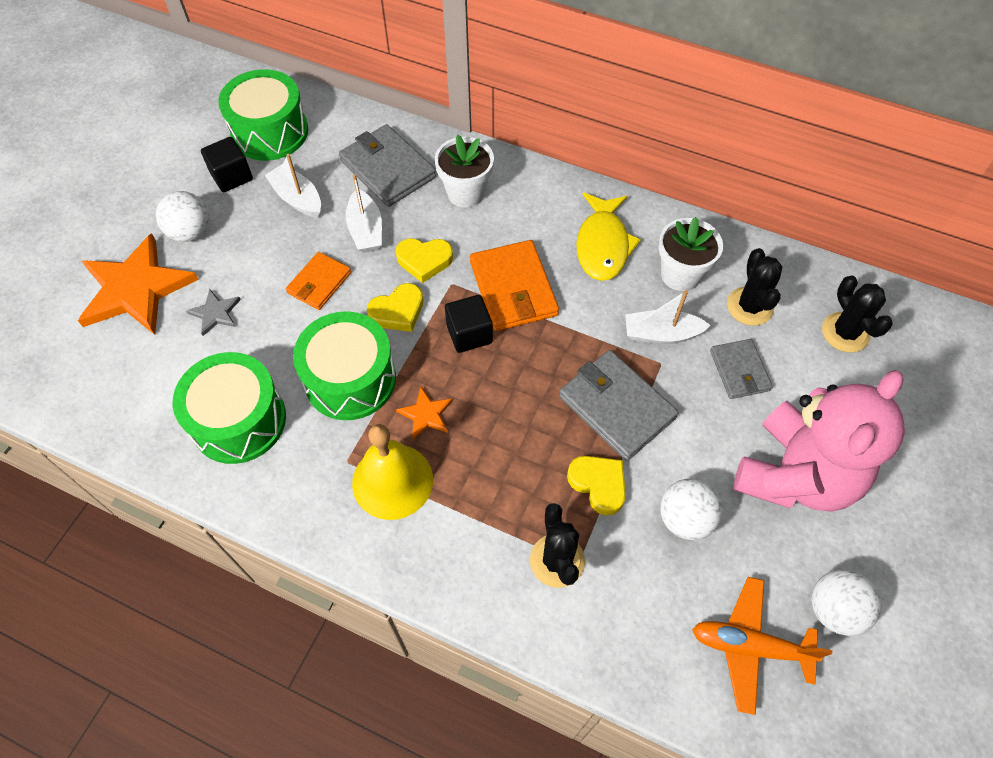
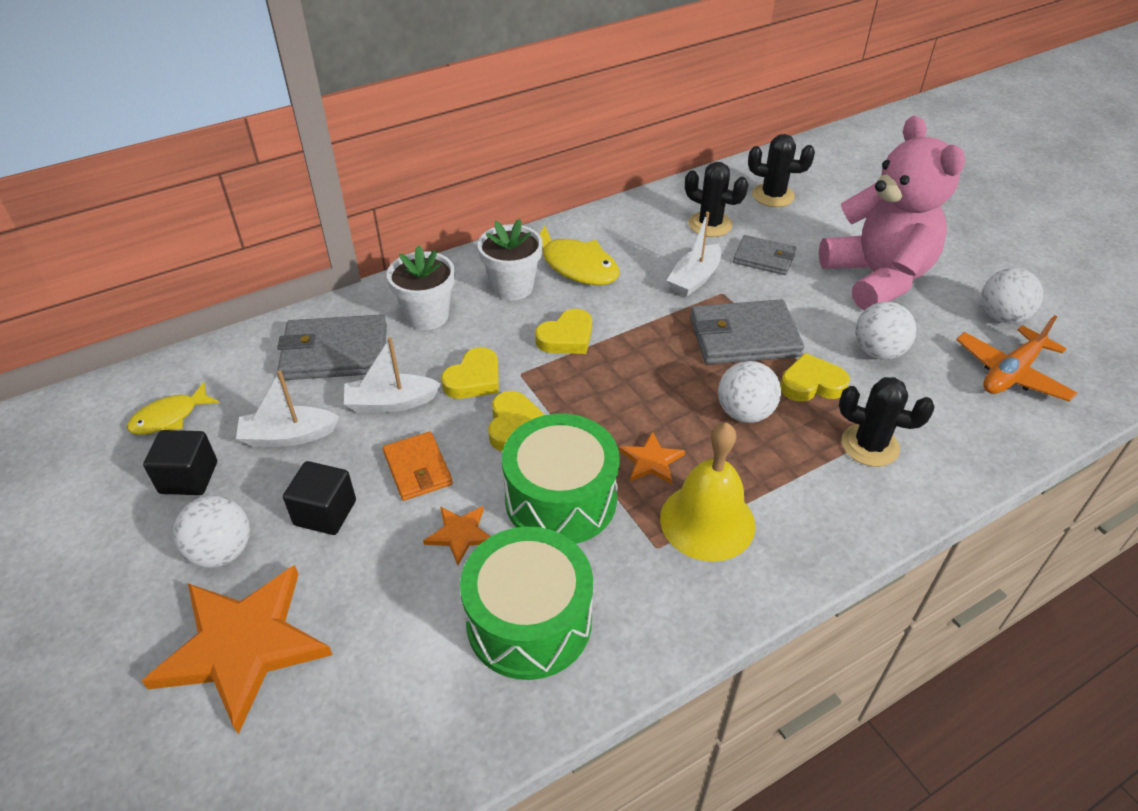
camera: 55 degrees left, 15 degrees down
(215, 313) = (363, 578): grey star -> none
(270, 132) = (170, 417): green drum -> yellow fish
(281, 341) = (460, 534): none -> orange star
(366, 230) = (391, 402): white boat -> white boat turned 150 degrees clockwise
(469, 334) = (588, 388): black cube -> black cube (325, 513)
(513, 289) = (566, 337): orange wallet -> yellow heart
(524, 451) = (744, 413): none -> white ball
(680, 274) = (647, 241): white flower pot -> white flower pot (512, 287)

